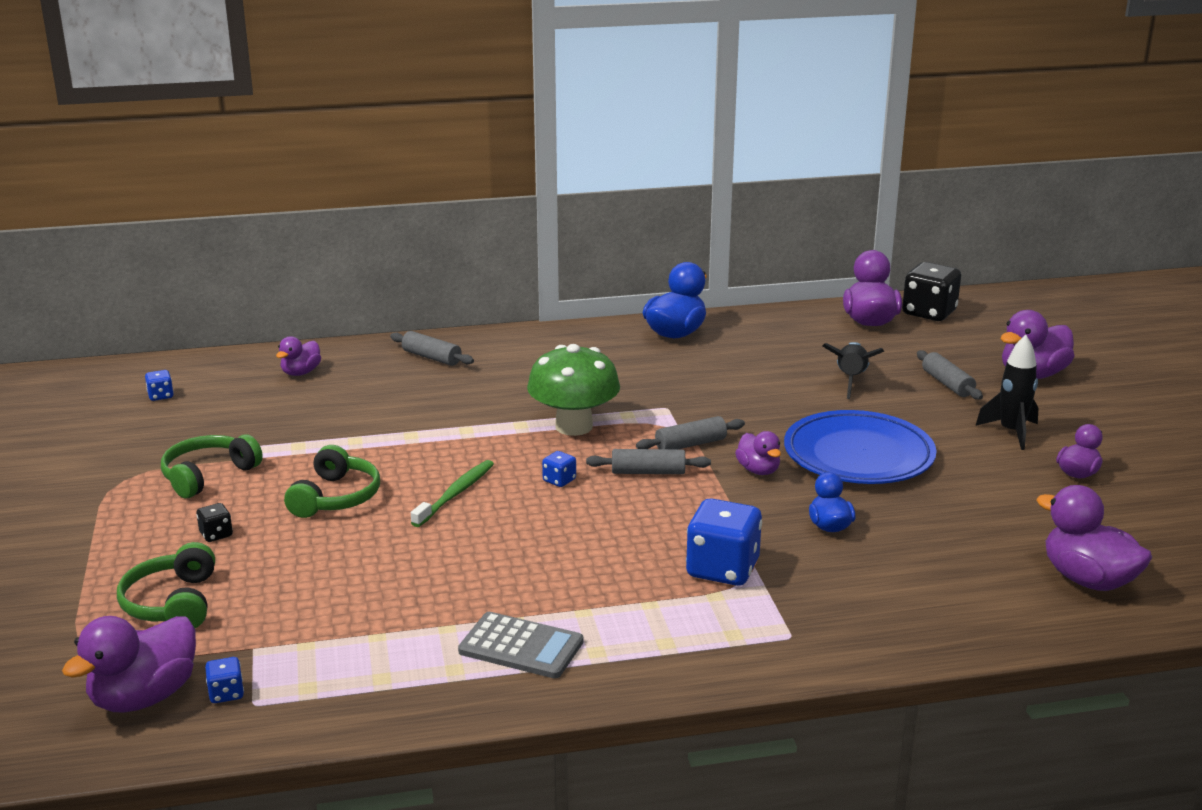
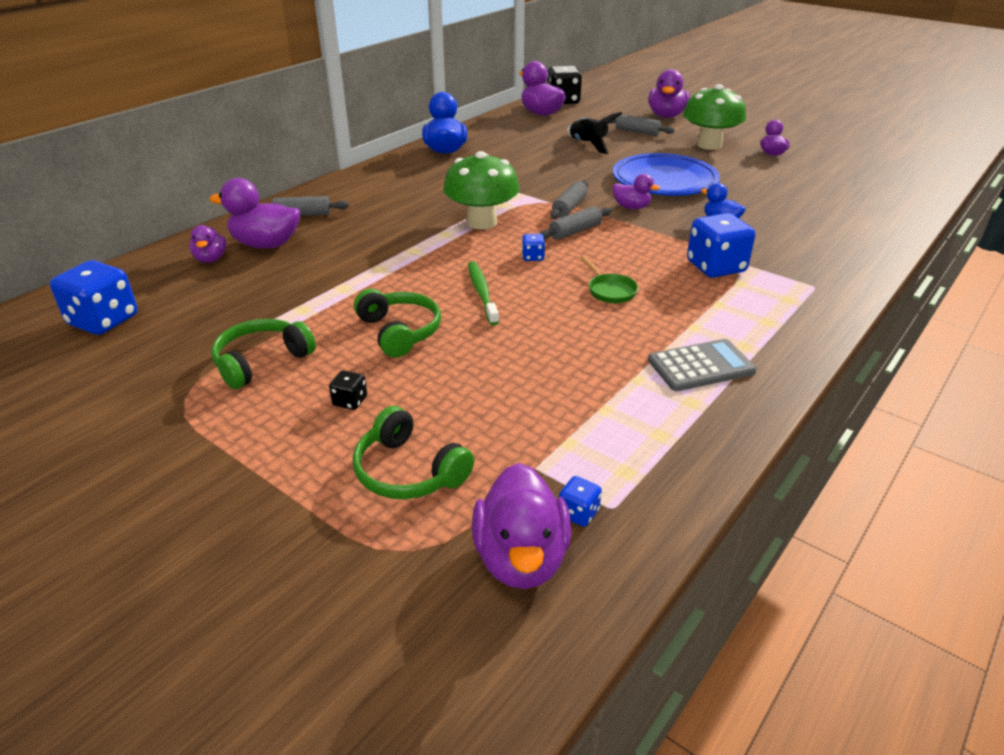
camera: 40 degrees left, 10 degrees up
(160, 396) = (103, 321): blue dice -> blue dice, size x2.17
(208, 475) = (261, 361): green headphones -> green headphones turned 45 degrees clockwise
(570, 543) = (610, 290): none -> green pan
(1011, 432) = (709, 145): black rocket -> green mushroom
(1088, 580) = (869, 200): purple duck -> purple duck (266, 244)

